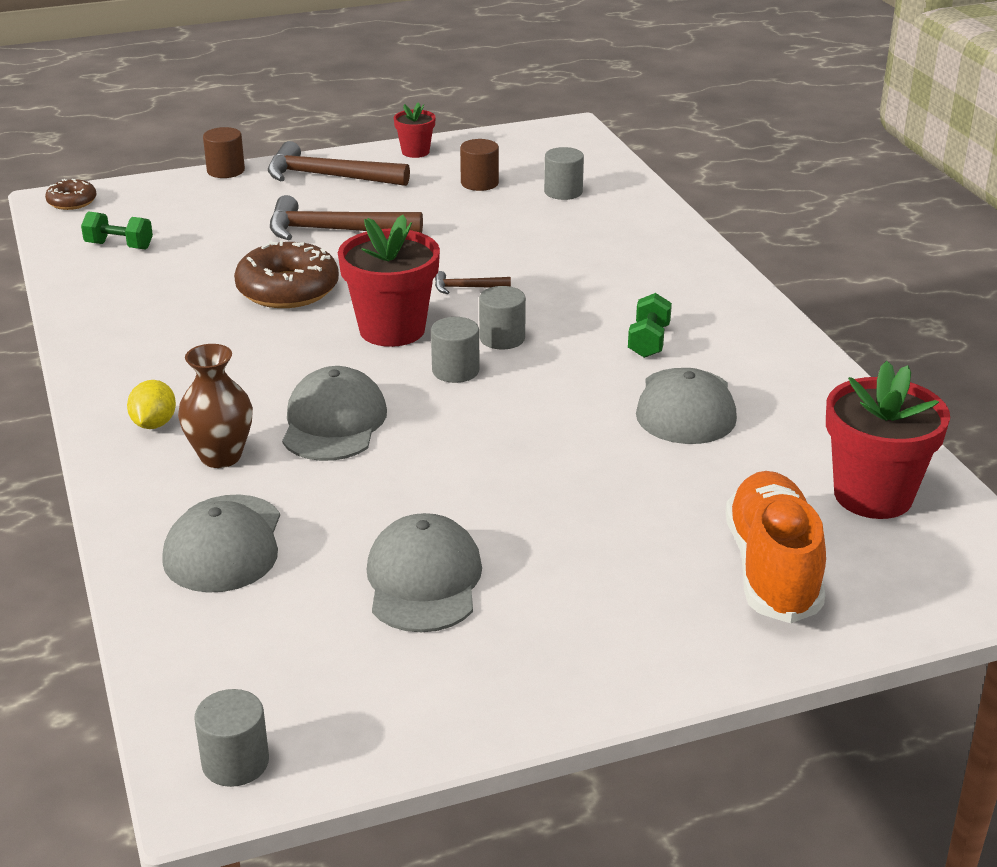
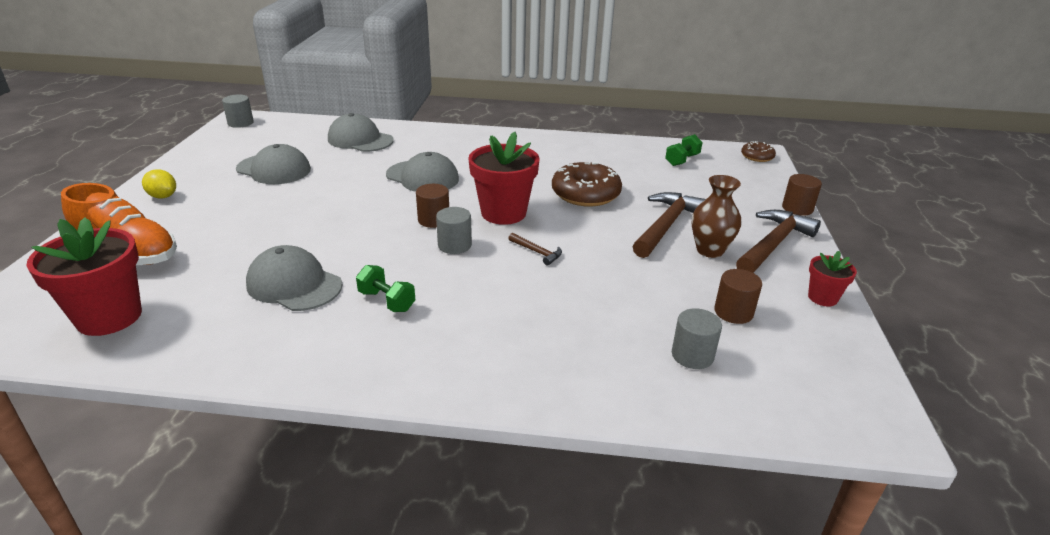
camera: 115 degrees right, 0 degrees up
(154, 424) = (472, 141): yellow lemon -> yellow lemon (163, 196)
(221, 456) = (426, 149): brown vase -> brown vase (709, 250)
(455, 371) = (433, 220): grey cylinder -> brown cylinder
(467, 287) = (537, 252): brown hammer -> brown hammer turned 105 degrees clockwise

